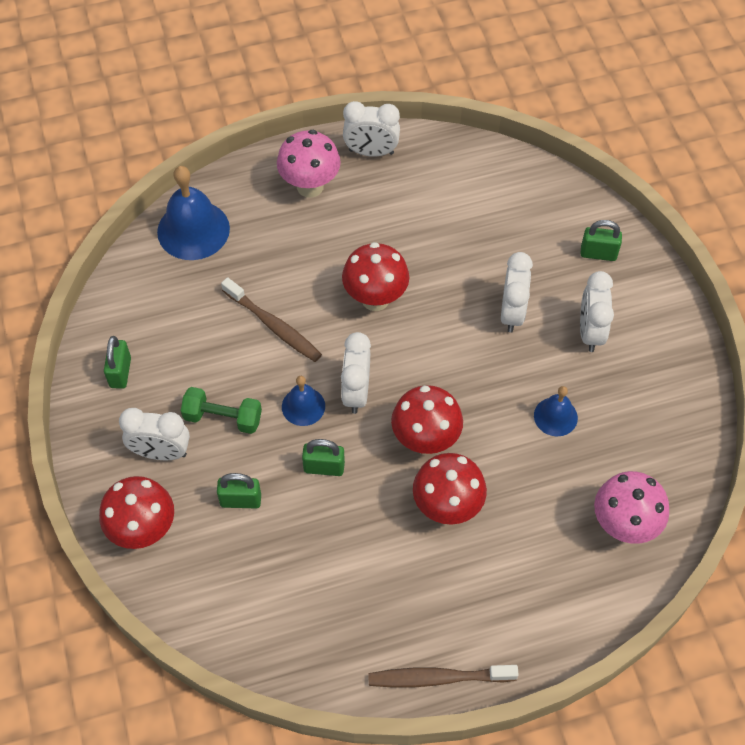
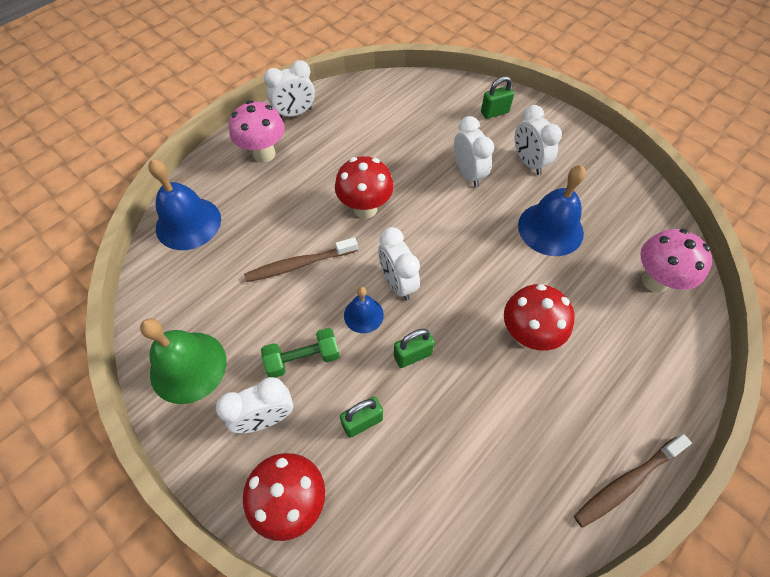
camera: 30 degrees left, 0 degrees up
(120, 372) = (188, 367): green padlock -> green bell
(273, 326) = (299, 264): brown toothbrush -> brown toothbrush turned 150 degrees clockwise
(425, 440) = (474, 292): red mushroom -> none
(555, 416) = (550, 229): blue bell -> blue bell, size x1.79

